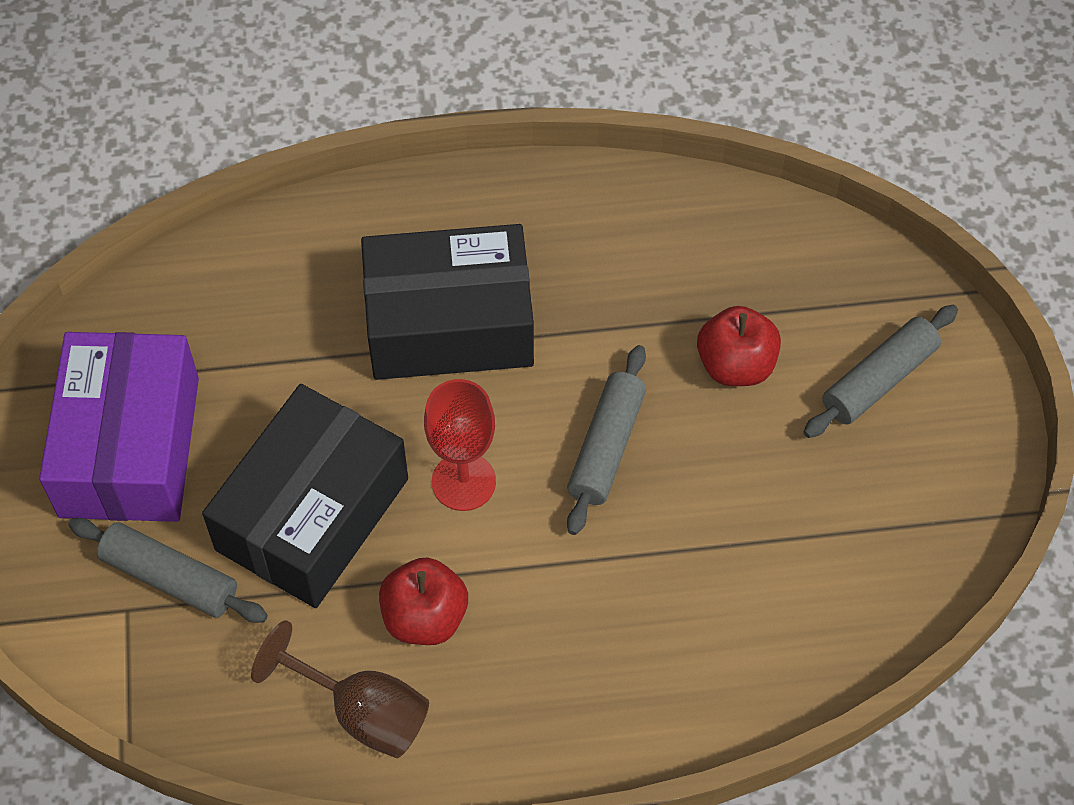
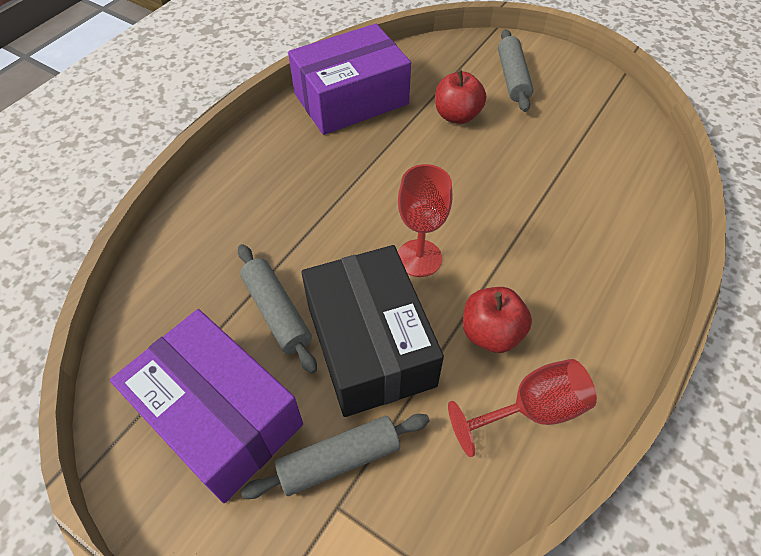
camera: 50 degrees left, 5 degrees down
(362, 712) = (531, 410): brown goblet -> red goblet
(449, 324) = (316, 202): black box -> none
(606, 447) = (456, 187): grey rolling pin -> grey rolling pin (277, 312)
(650, 230) = (351, 99): none -> purple box

